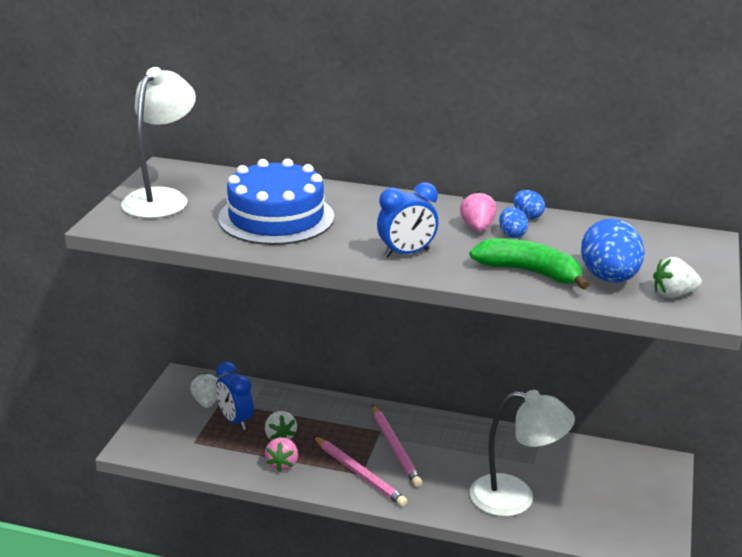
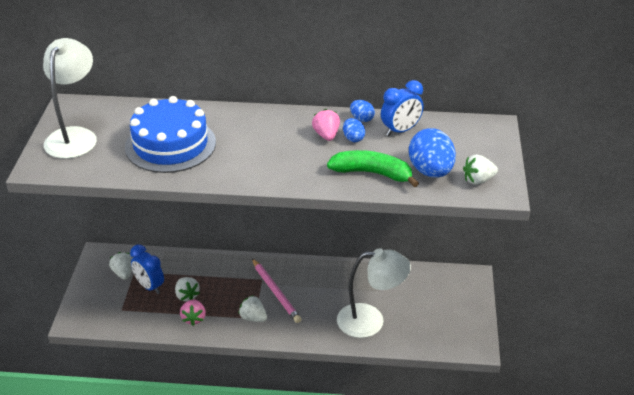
camera: 10 degrees left, 10 degrees up
(359, 473) = (253, 318): pink pencil -> white strawberry
(406, 253) = (278, 167): blue clock -> blue clock (400, 131)

